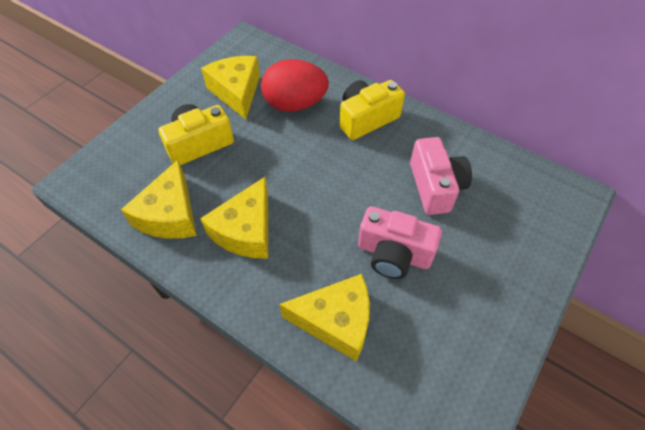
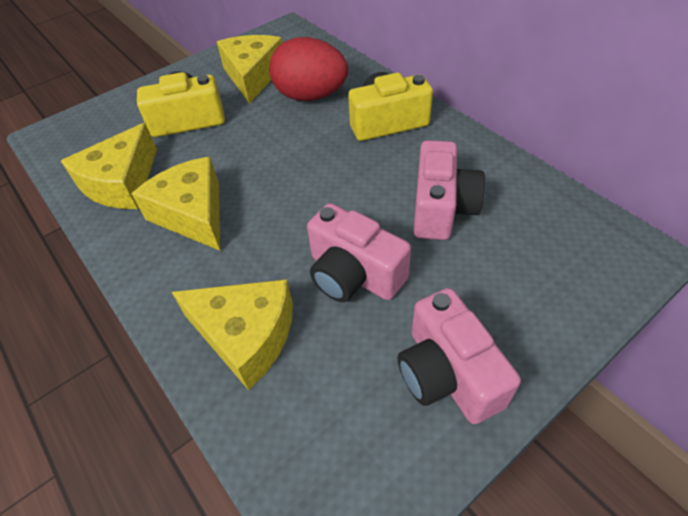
camera: 20 degrees right, 5 degrees down
(246, 230) = (192, 214): yellow cheese -> yellow cheese turned 105 degrees clockwise
(486, 313) = (447, 373): none -> pink camera

